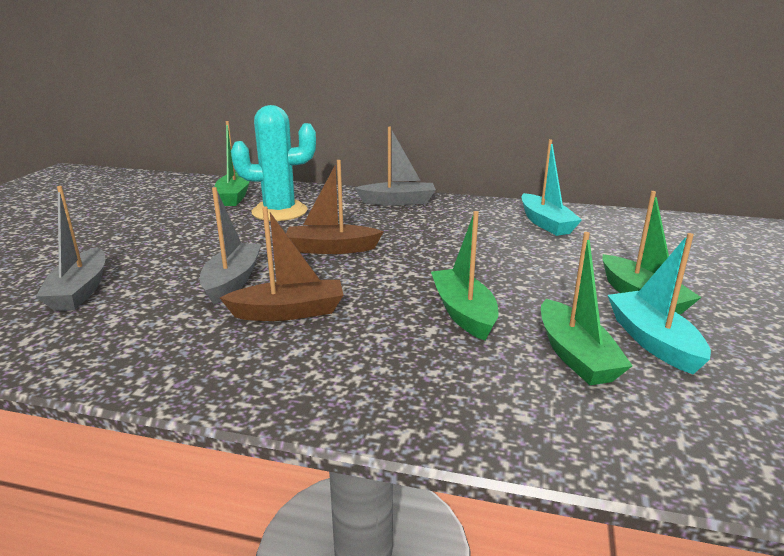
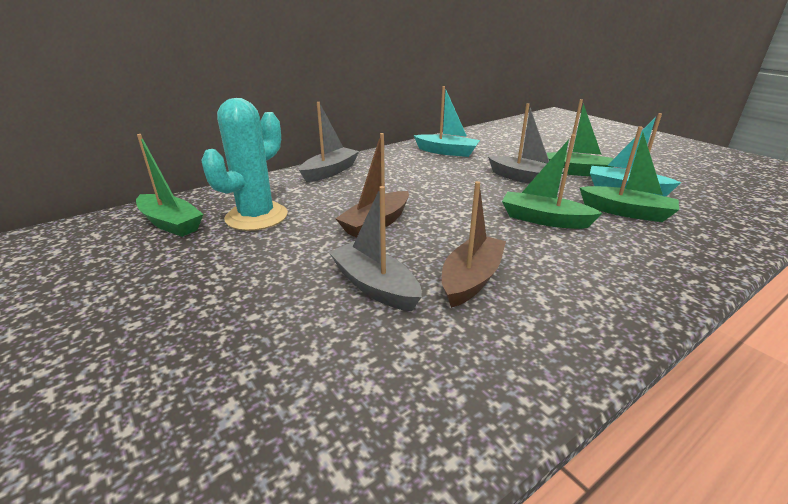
camera: 50 degrees left, 5 degrees up
(80, 291) = (255, 393): grey boat -> grey boat (524, 178)

